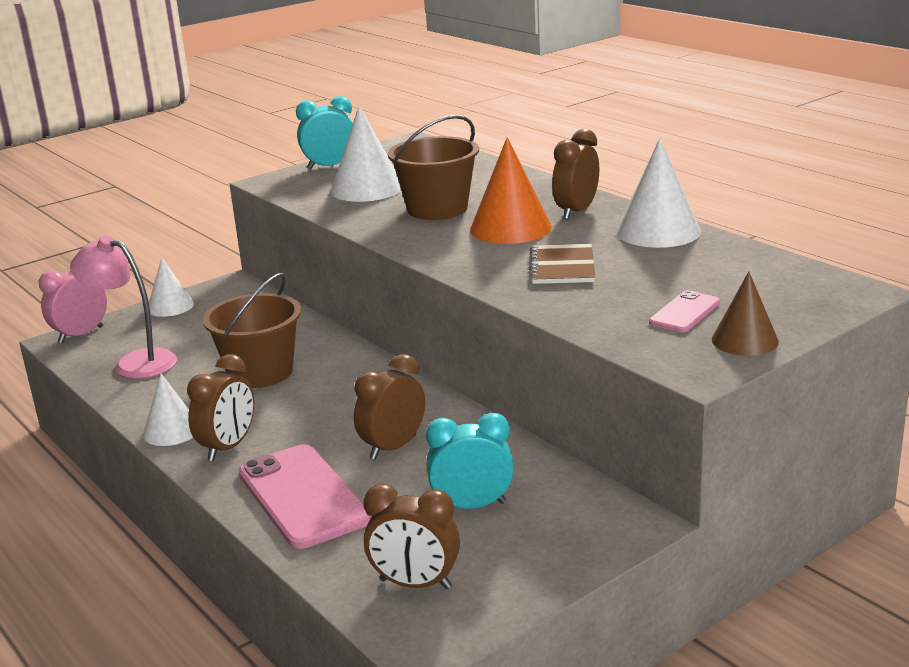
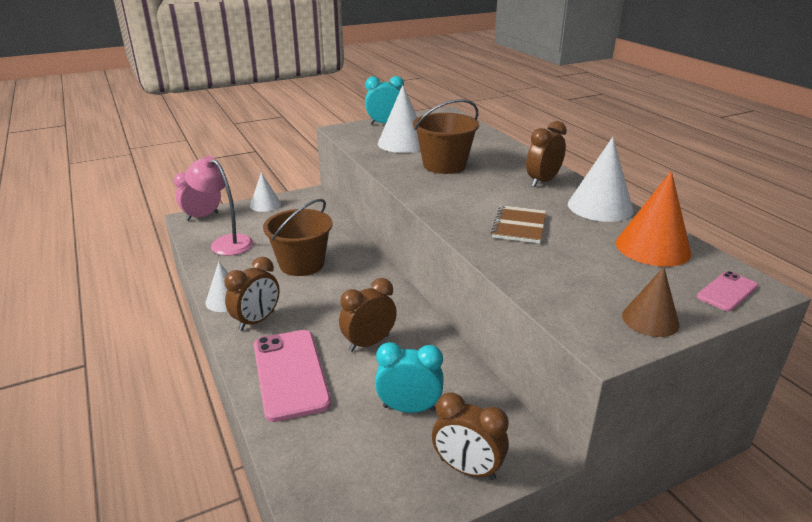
camera: 10 degrees right, 5 degrees up
(415, 584) = (342, 476): brown clock -> brown clock (467, 469)
(510, 228) = (491, 188): orange cone -> orange cone (653, 247)
(684, 312) = (605, 283): pink phone -> pink phone (727, 291)

